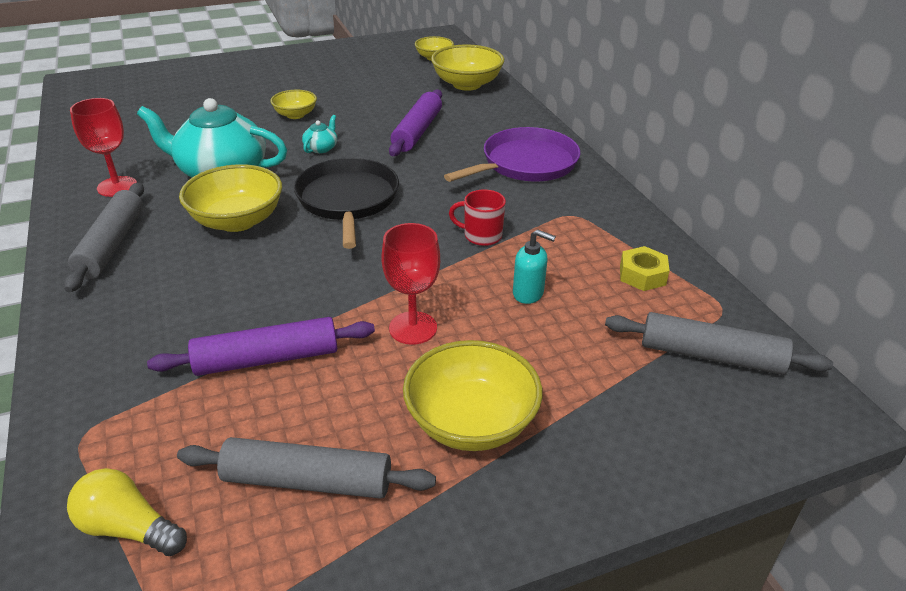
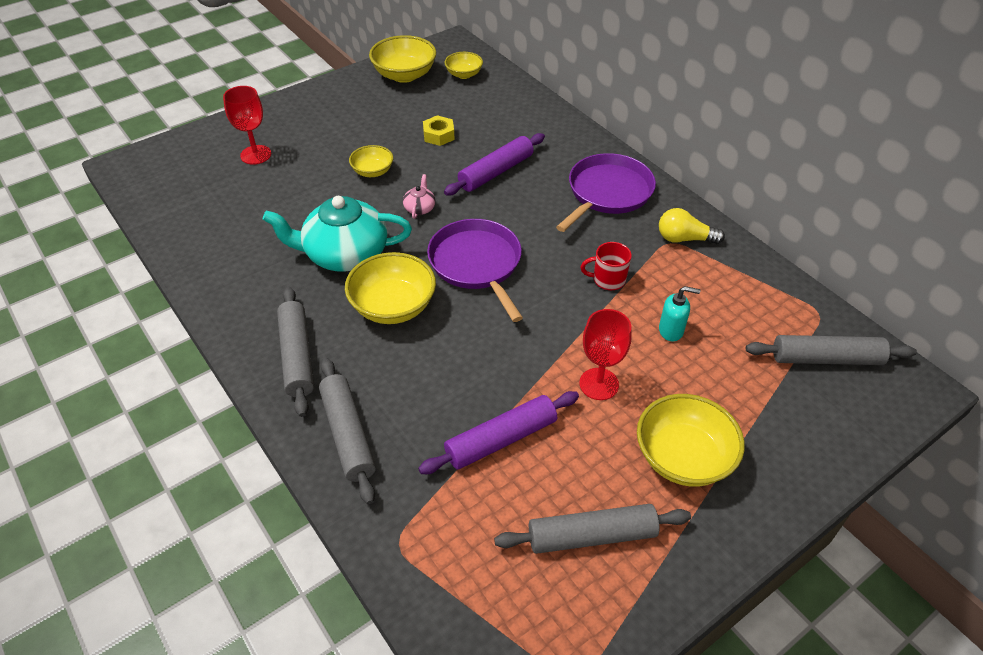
camera: 15 degrees left, 10 degrees up
(108, 321) = (348, 434): none -> grey rolling pin
(117, 186) = (257, 290): red goblet -> red goblet (256, 155)
(129, 528) = (485, 607): yellow light bulb -> yellow light bulb (684, 239)
(321, 148) = (420, 208): turquoise teapot -> pink teapot
(348, 200) = (477, 264): black pan -> purple pan
(417, 131) = (495, 172): purple rolling pin -> purple rolling pin turned 45 degrees clockwise
(467, 84) = (511, 105): yellow bowl -> yellow bowl (404, 75)
(642, 275) = (749, 293): yellow nut -> yellow nut (438, 135)

